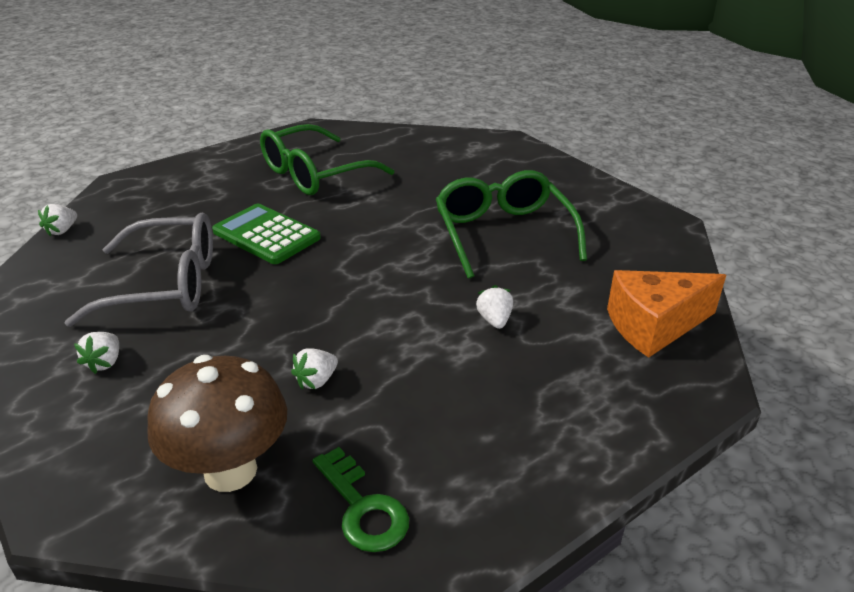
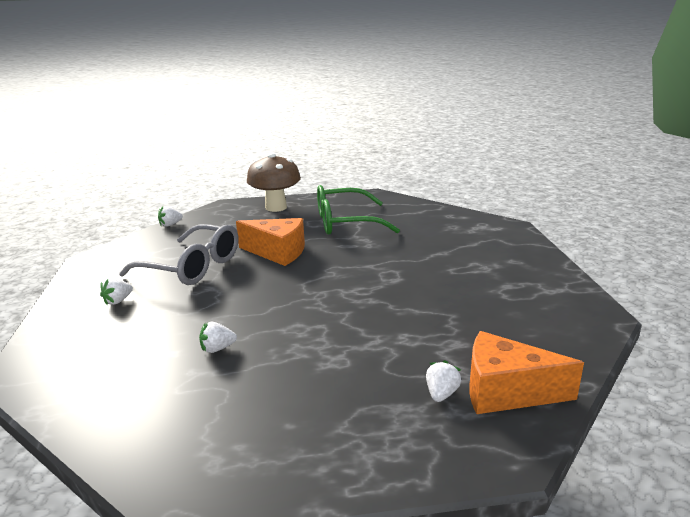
camera: 30 degrees right, 10 degrees down
(230, 470) = (116, 384): brown mushroom -> brown mushroom (276, 207)
(266, 235) = (277, 252): green calculator -> orange cheese
(363, 508) = (163, 438): green key -> none
(494, 320) = (375, 347): white strawberry -> white strawberry (441, 394)
(503, 233) = (443, 290): green glasses -> none

